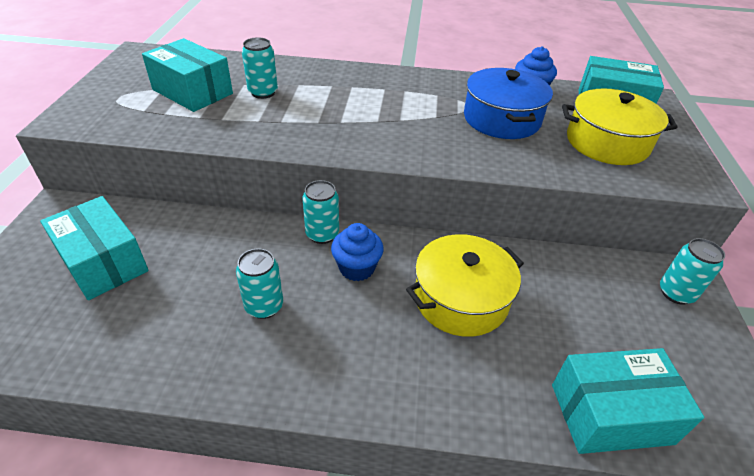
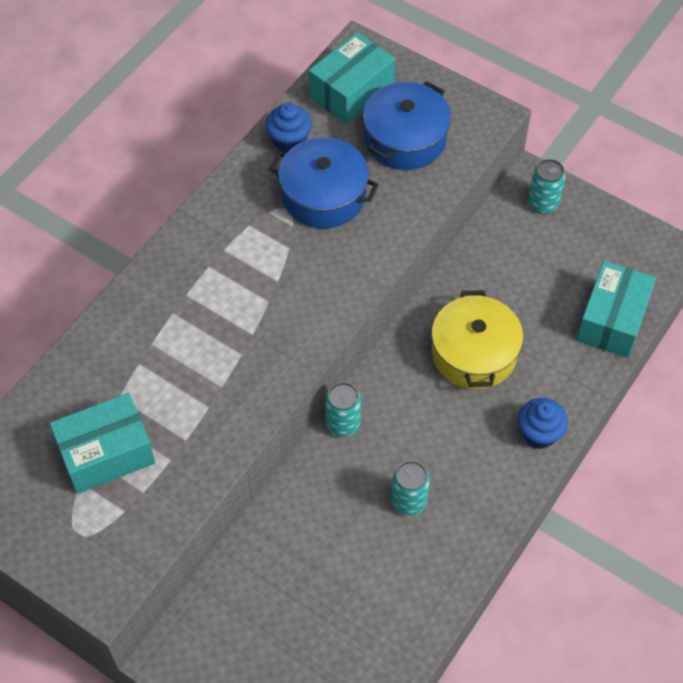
camera: 60 degrees left, 15 degrees up
(103, 262) = (283, 621): turquoise box -> none
(263, 92) = (149, 384): turquoise can -> none
(357, 268) = (401, 414): blue cupcake -> blue cupcake (539, 433)
(607, 142) = (405, 139): yellow pot -> blue pot

